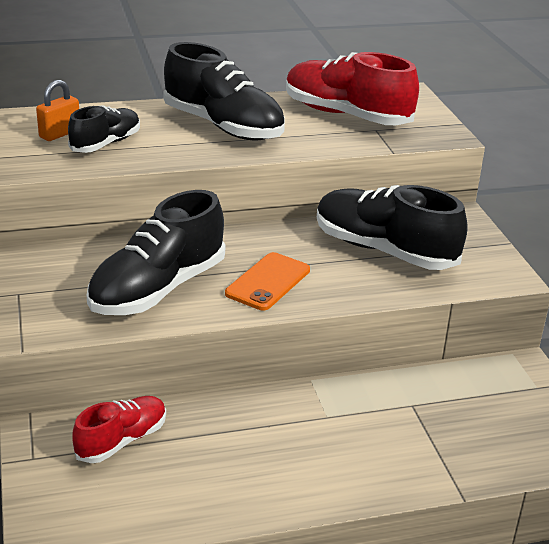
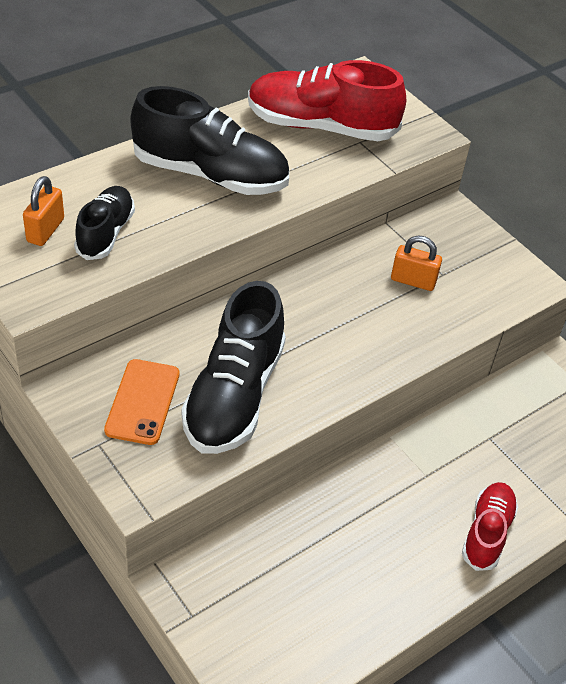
camera: 25 degrees left, 15 degrees up
(122, 440) = (262, 566): red shoe -> red shoe (487, 533)
(268, 282) = (331, 354): orange phone -> orange phone (143, 402)
(384, 250) = (413, 281): black shoe -> orange padlock

